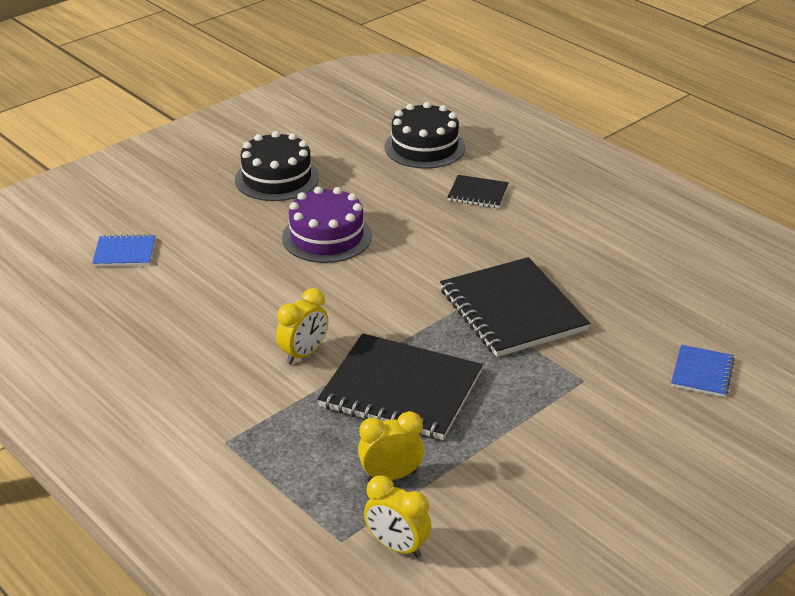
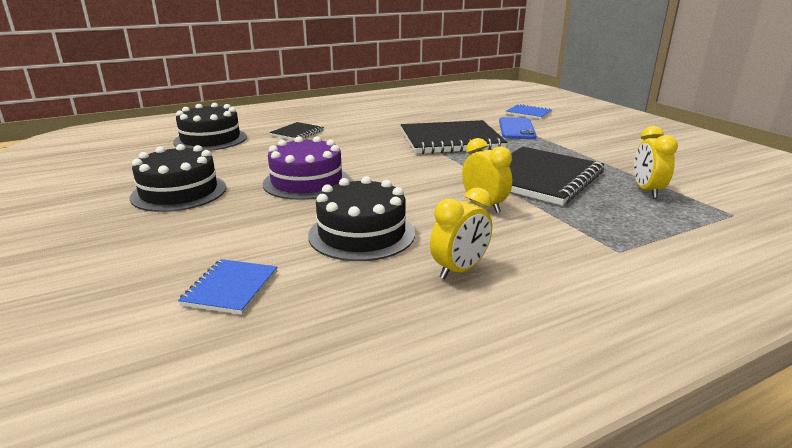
camera: 75 degrees left, 10 degrees down
(221, 291) = (361, 234): none -> black cake
(397, 547) = (728, 197): yellow clock -> yellow clock (459, 270)
(600, 364) = (516, 129): none -> blue phone

